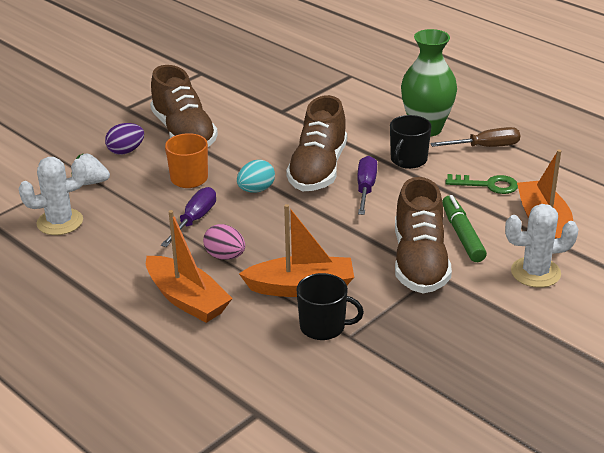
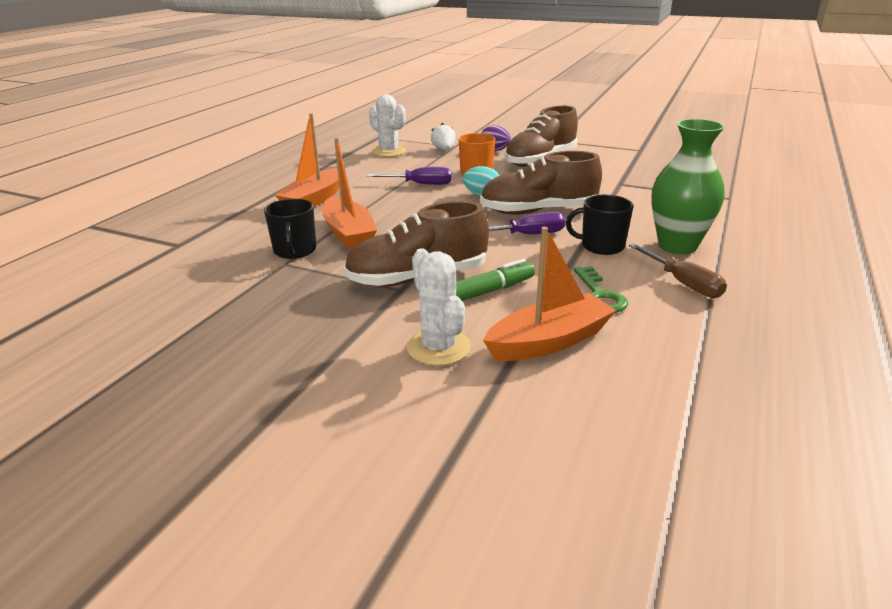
camera: 70 degrees right, 5 degrees down
(225, 256) = (377, 201): pink egg -> none

